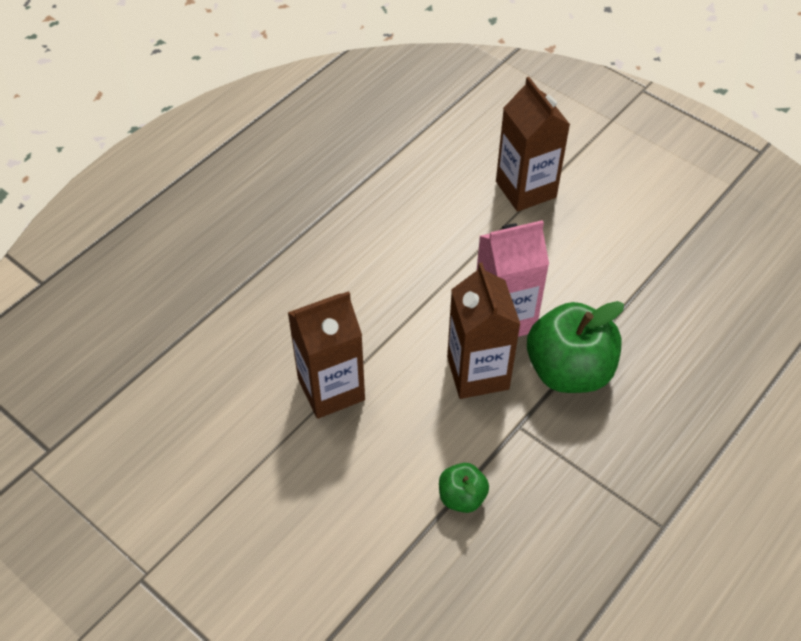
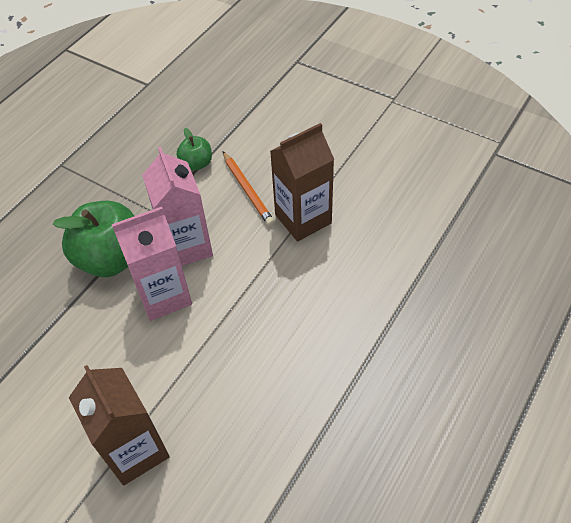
camera: 175 degrees right, 0 degrees up
(395, 441) = (247, 191): none -> orange pencil
(478, 373) = (187, 246): brown carton -> pink carton

